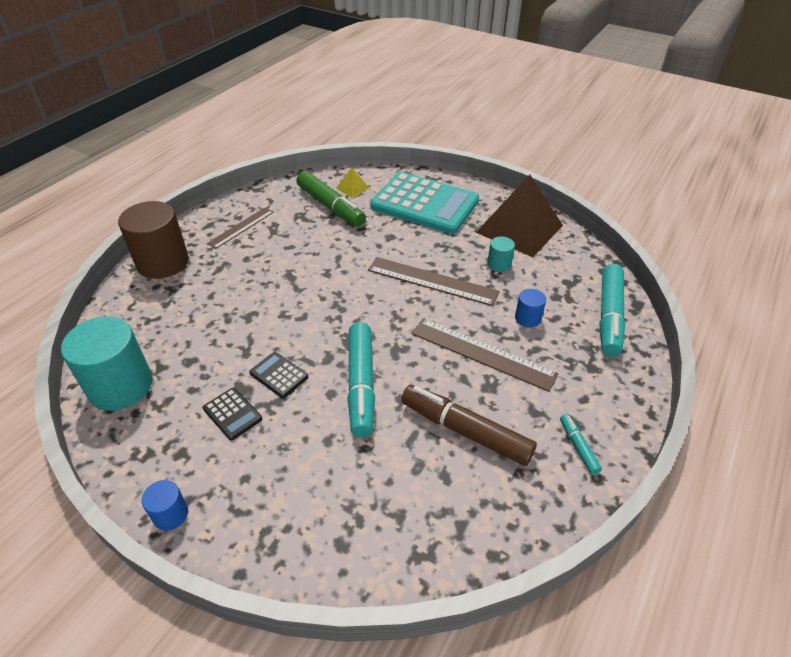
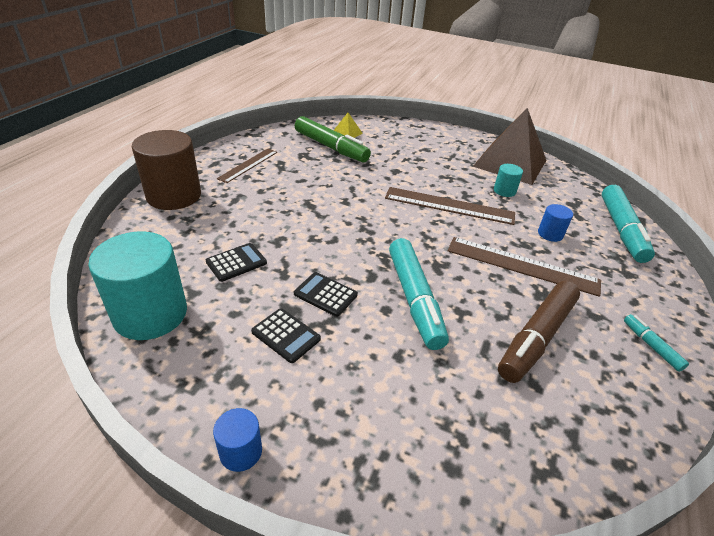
camera: 10 degrees left, 5 degrees down
(205, 338) = (236, 262): none -> black calculator
(424, 204) = (418, 145): turquoise calculator -> none
(465, 430) = (536, 337): brown marker -> brown marker turned 75 degrees counterclockwise

